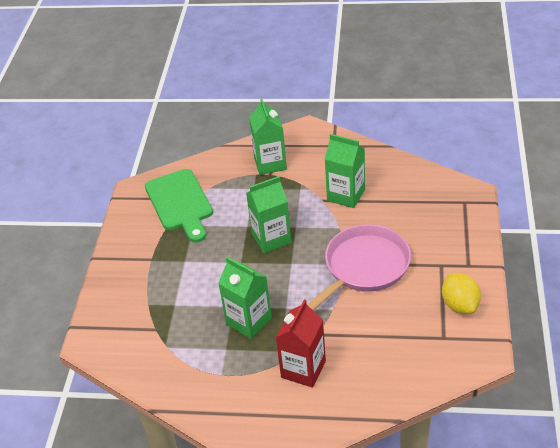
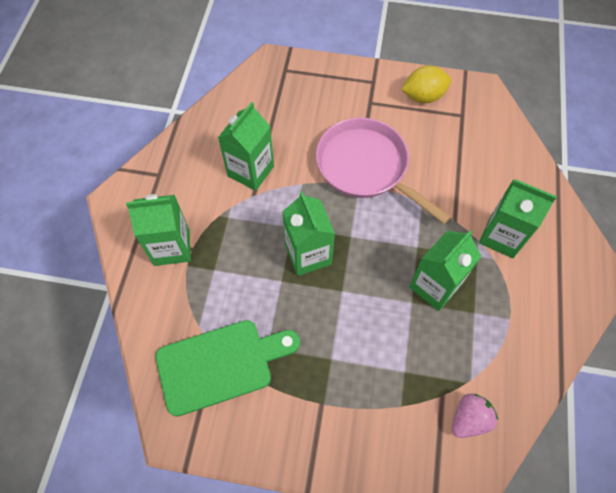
camera: 90 degrees left, 20 degrees up
(136, 346) = (469, 419): none -> pink strawberry
(303, 369) = (501, 236): red carton -> green carton

